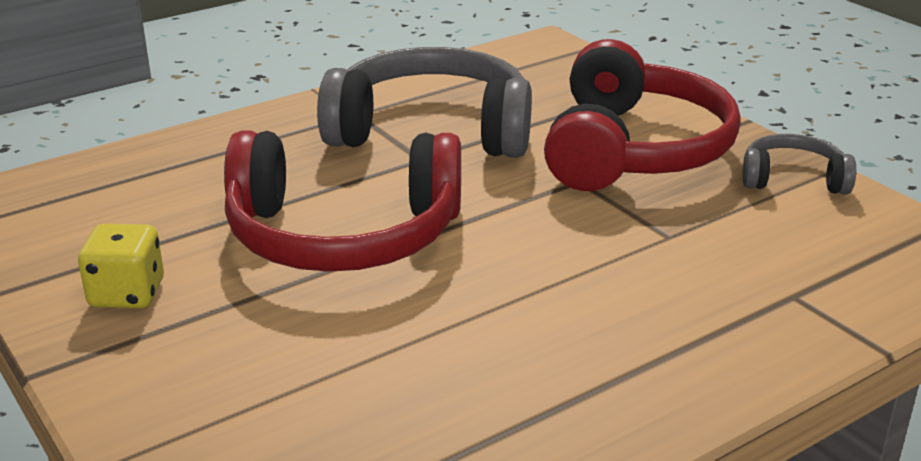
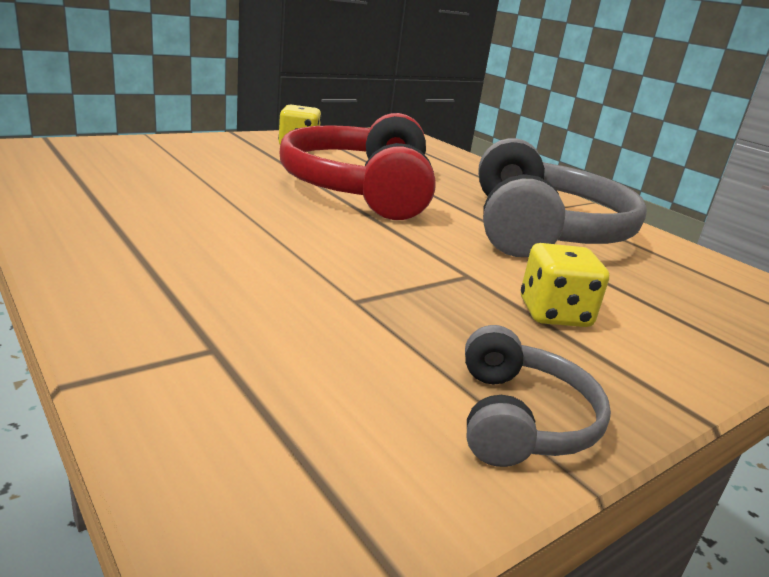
camera: 85 degrees right, 5 degrees down
(633, 150) = (554, 314): red headphones -> yellow dice

